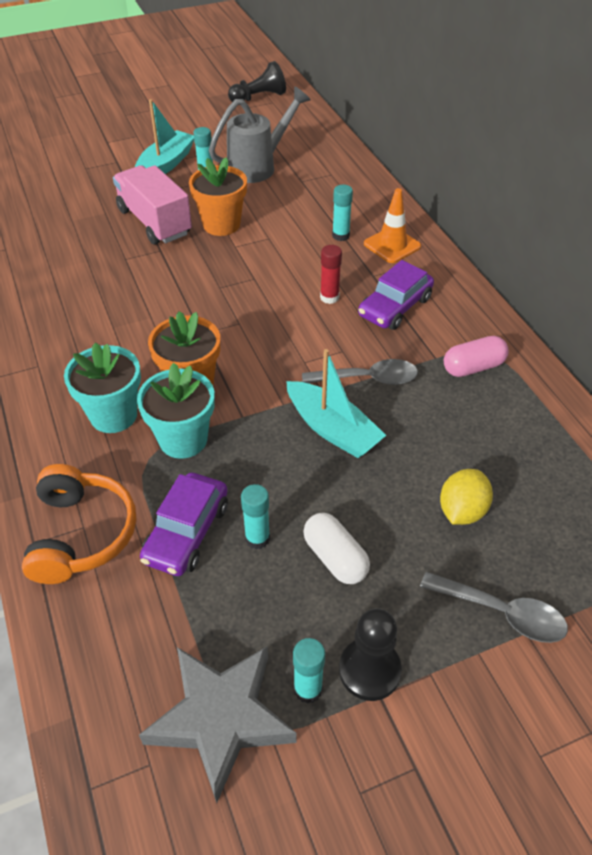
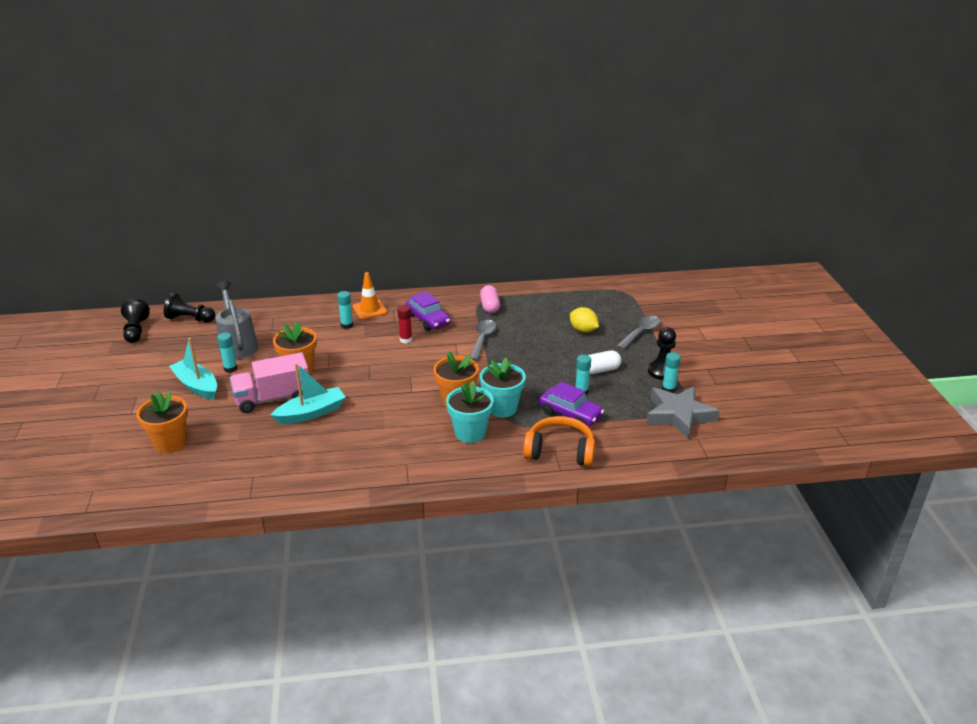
camera: 75 degrees left, 15 degrees down
(59, 179) = (170, 443): none -> orange flower pot
(298, 121) = (190, 319): none -> black pawn
(332, 429) = (515, 357): turquoise boat -> turquoise boat (311, 413)

